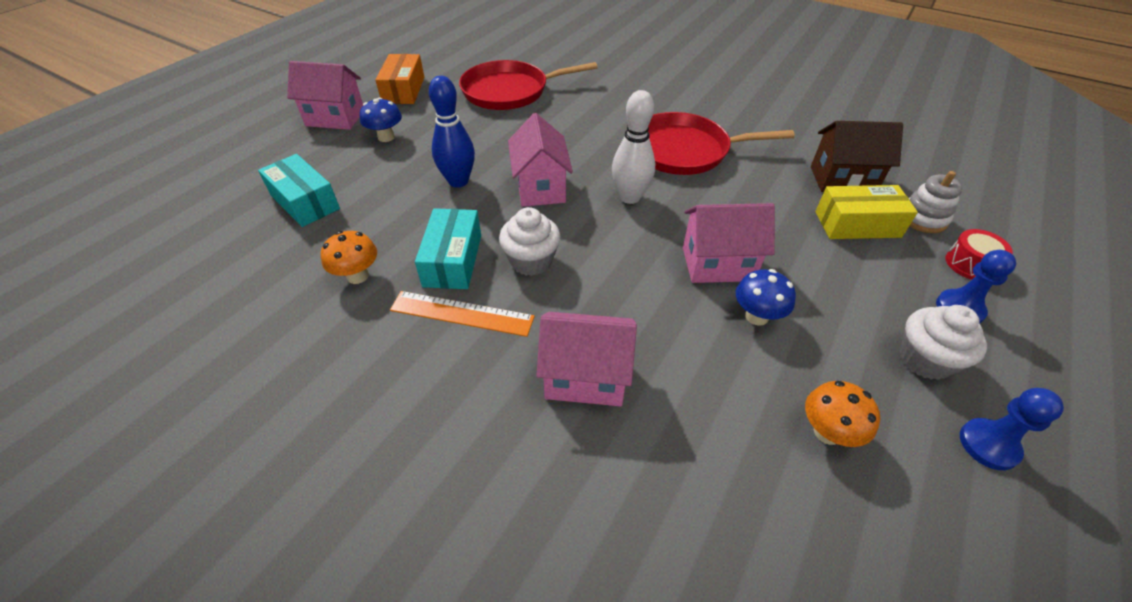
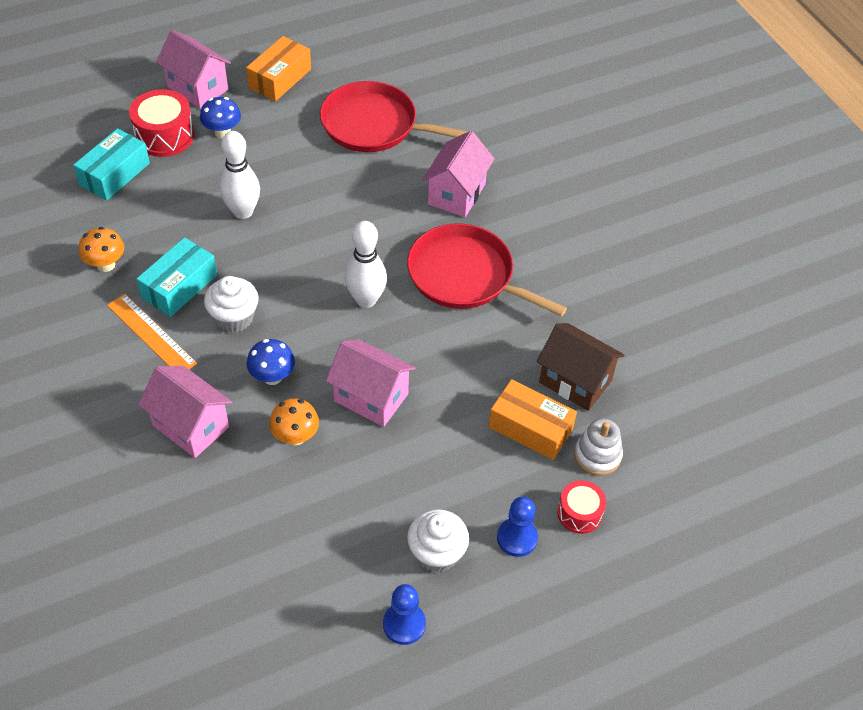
camera: 30 degrees right, 5 degrees up
(305, 202) = (114, 174): turquoise box -> turquoise box turned 45 degrees clockwise
(332, 158) = (164, 136): none -> red drum
(458, 181) = (243, 212): blue bowling pin -> white bowling pin
(540, 188) = (302, 252): pink house -> pink house (456, 194)
(756, 316) = (352, 453): blue mushroom -> blue mushroom (272, 377)
(827, 432) = (307, 552): orange mushroom -> orange mushroom (295, 436)
(857, 224) = (530, 428): yellow box -> orange box

